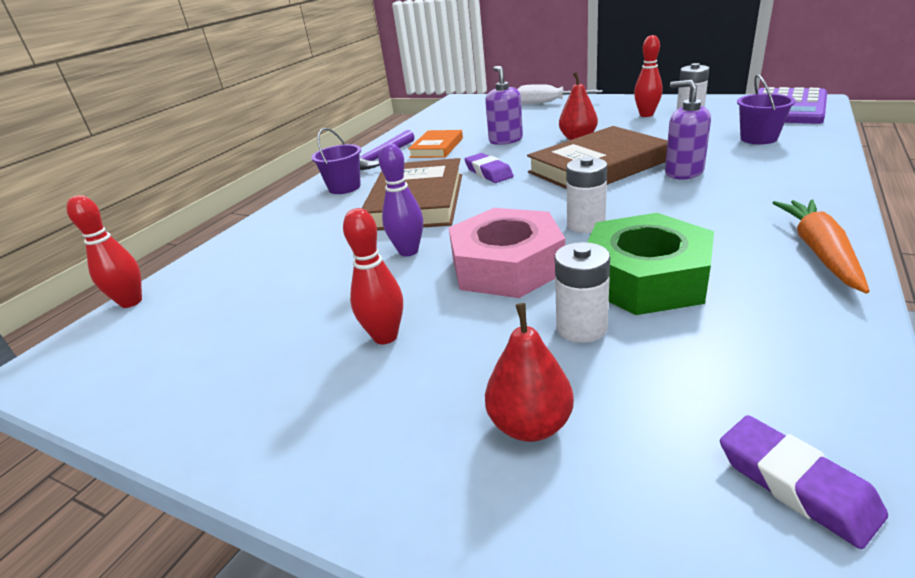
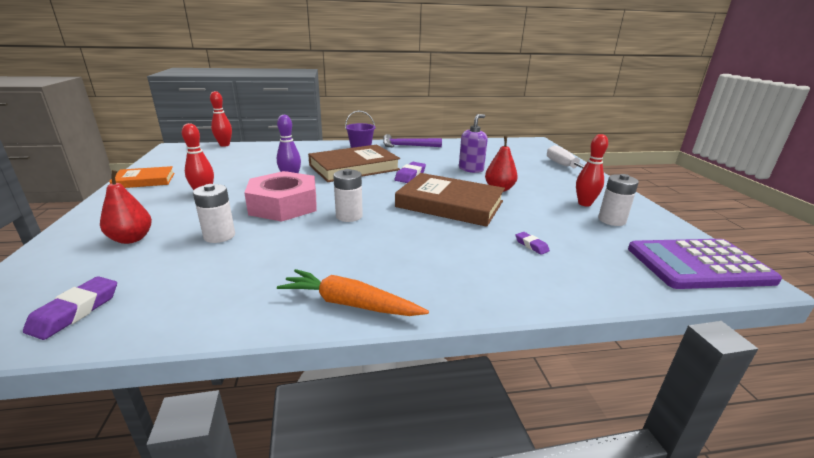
camera: 50 degrees right, 5 degrees down
(437, 147) = (438, 155): orange book -> orange book (144, 180)
(645, 278) = (283, 245): green nut -> none
(683, 172) = (466, 235): purple soap dispenser -> none
(724, 151) = (531, 245): none -> purple eraser
(758, 138) = (582, 258): purple bucket -> none
(819, 251) = (350, 304): orange carrot -> orange carrot turned 135 degrees counterclockwise

